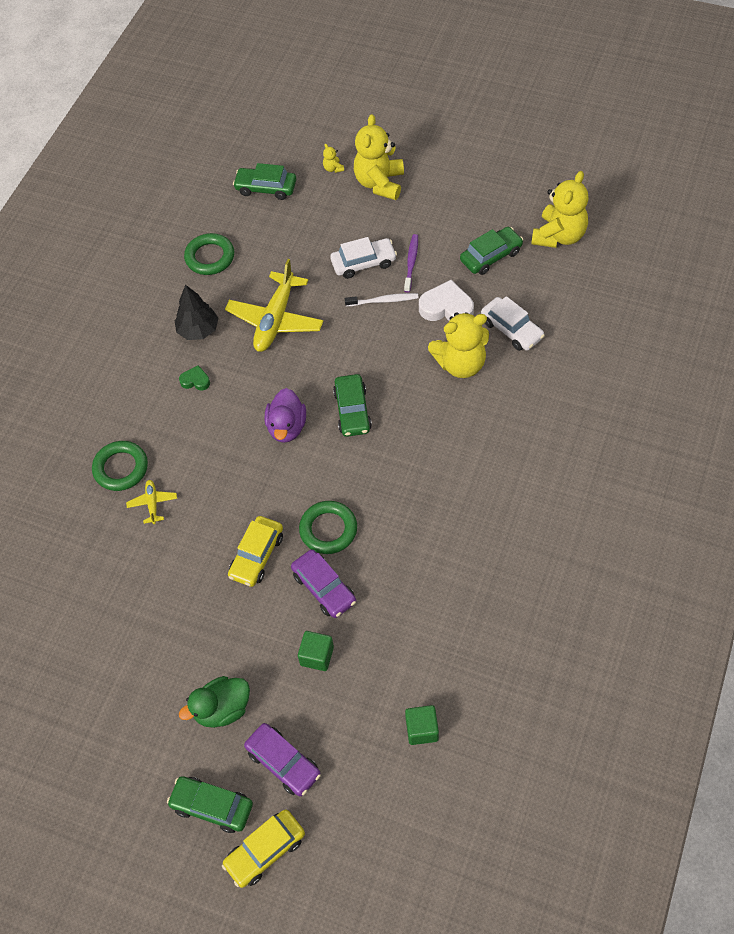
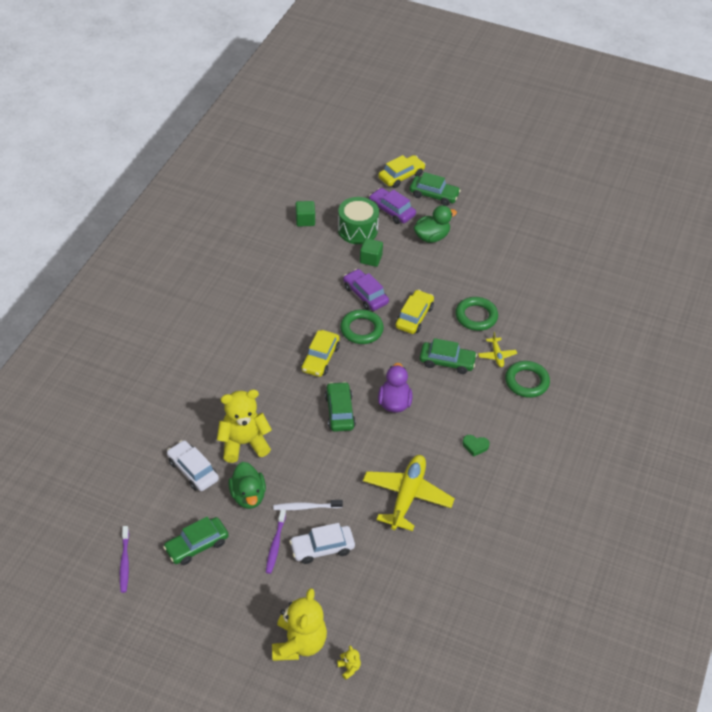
camera: 175 degrees right, 10 degrees down
(198, 330) = (478, 492): black tree -> none
(210, 257) = (475, 567): green ring -> green ring (476, 316)
(266, 188) = (423, 648): green car -> green car (447, 362)
(338, 715) = (357, 230): none -> green drum
(380, 481) = (320, 358): none -> yellow car
(446, 307) = (248, 496): white heart -> green duck
(559, 236) = (124, 562): yellow teddy bear -> purple toothbrush

